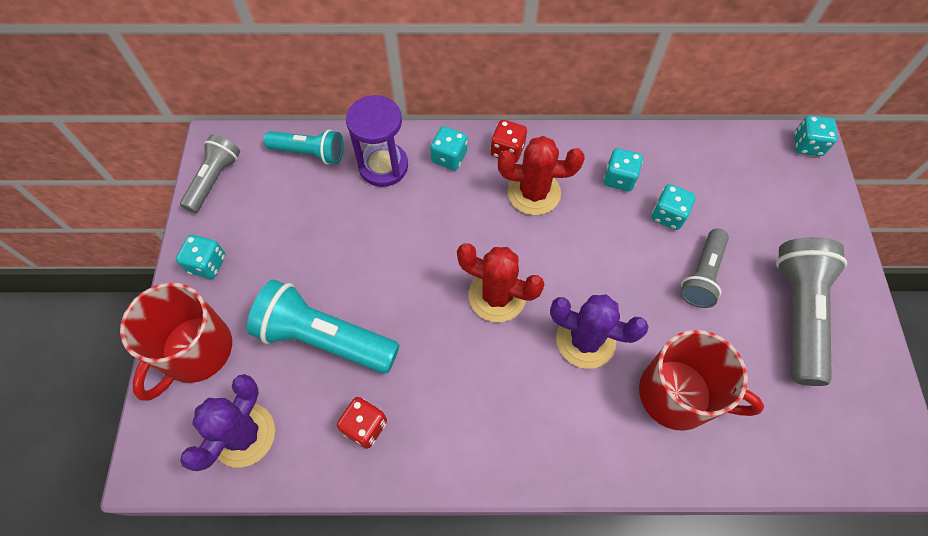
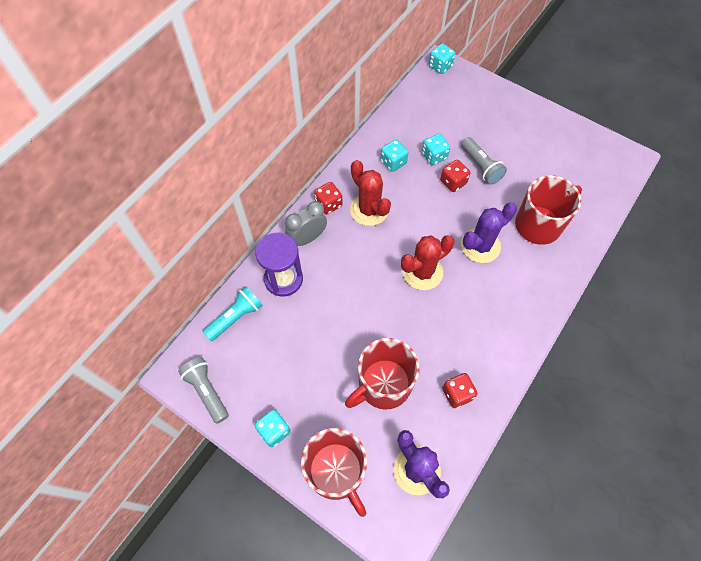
camera: 55 degrees left, 0 degrees up
(324, 338) = (383, 385): turquoise flashlight -> red mug
(449, 157) = (307, 238): turquoise dice -> grey clock
(534, 193) = (369, 210): red cactus -> red cactus turned 75 degrees counterclockwise
(649, 257) = (453, 182): none -> red dice
(797, 314) = (531, 142): grey flashlight -> none

